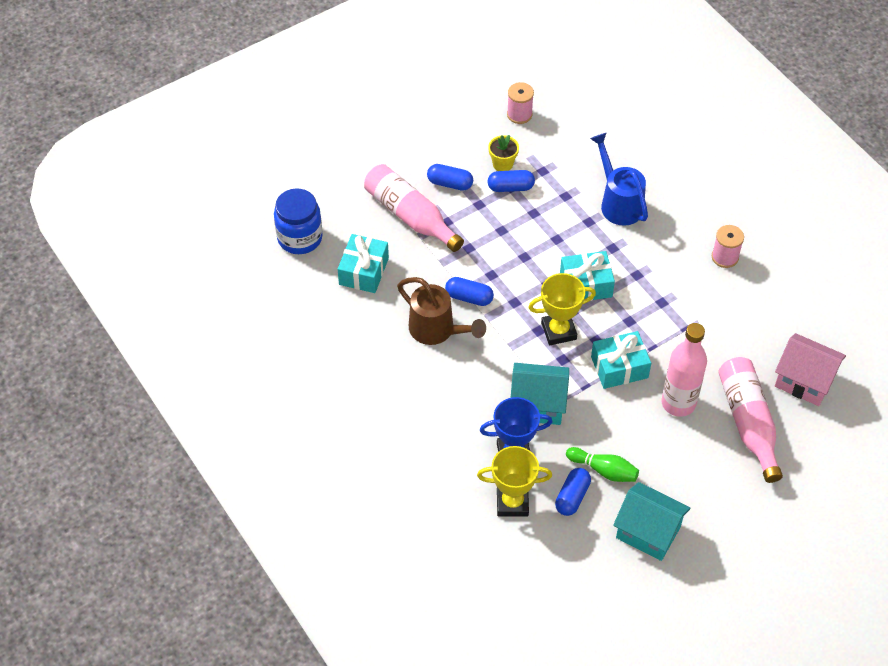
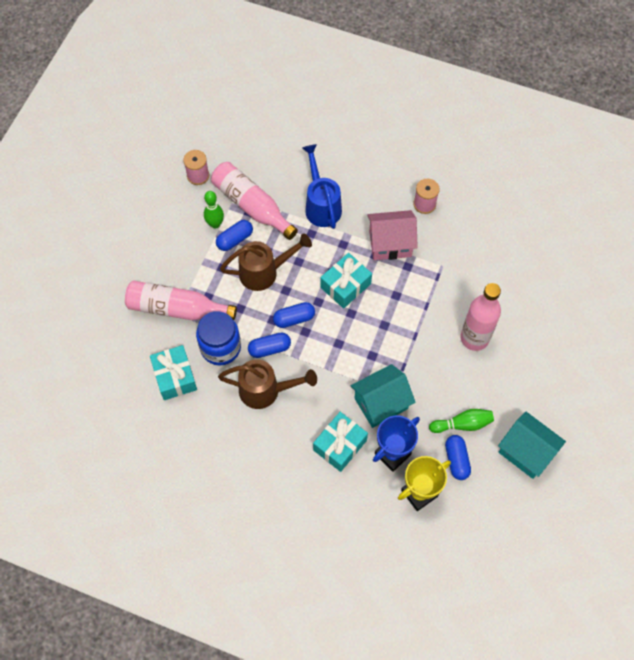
camera: 35 degrees left, 10 degrees up
(300, 238) = (104, 380): blue jar -> blue jar (220, 347)
(450, 183) = (187, 263): blue capsule -> blue capsule (294, 318)
(502, 164) = (215, 224): yellow flower pot -> green bowling pin
(516, 230) = (264, 272): none -> brown watering can
(558, 331) = (353, 335): yellow trophy -> none
(618, 203) = (321, 205): blue watering can -> blue watering can turned 45 degrees clockwise
(619, 367) = (415, 336): turquoise gift -> turquoise gift (340, 445)
(648, 532) = (526, 452): turquoise house -> turquoise house turned 45 degrees clockwise
(748, 422) = (530, 323): pink bottle -> pink bottle (252, 206)
(804, 381) = (543, 267): pink house -> pink house (390, 244)

